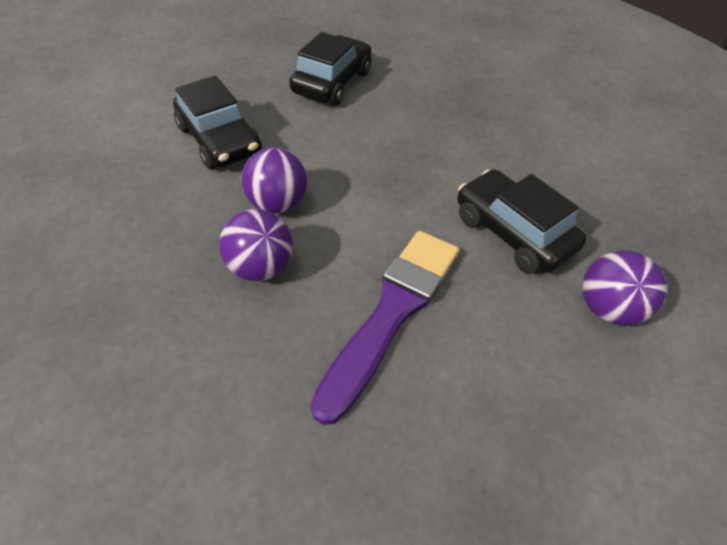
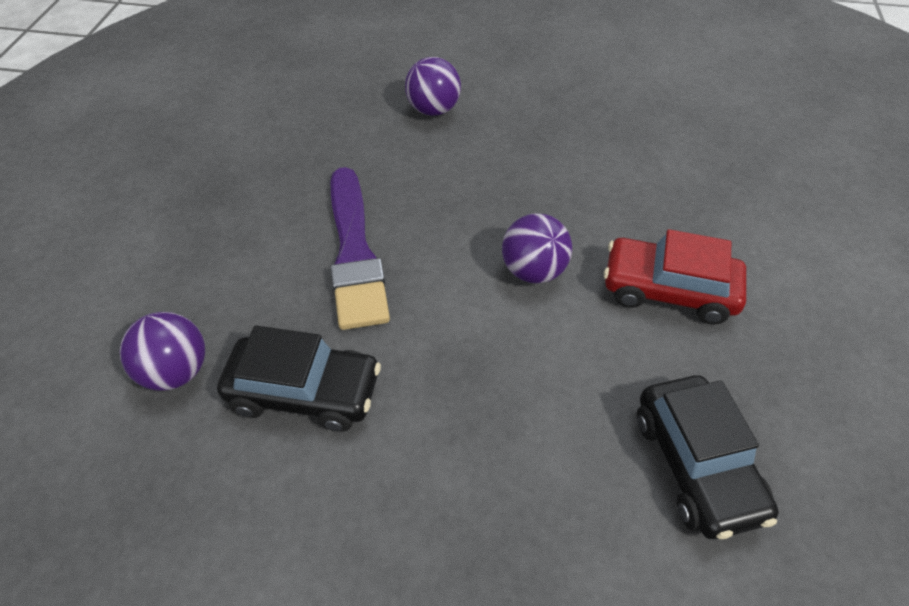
camera: 140 degrees right, 0 degrees up
(219, 140) = (668, 290): black car -> red car
(261, 267) = (479, 220): purple ball -> purple ball (433, 110)

